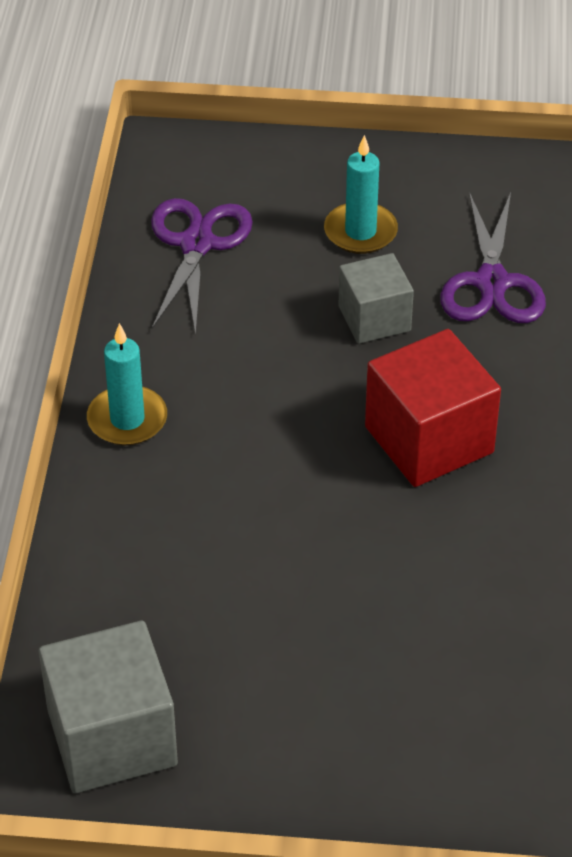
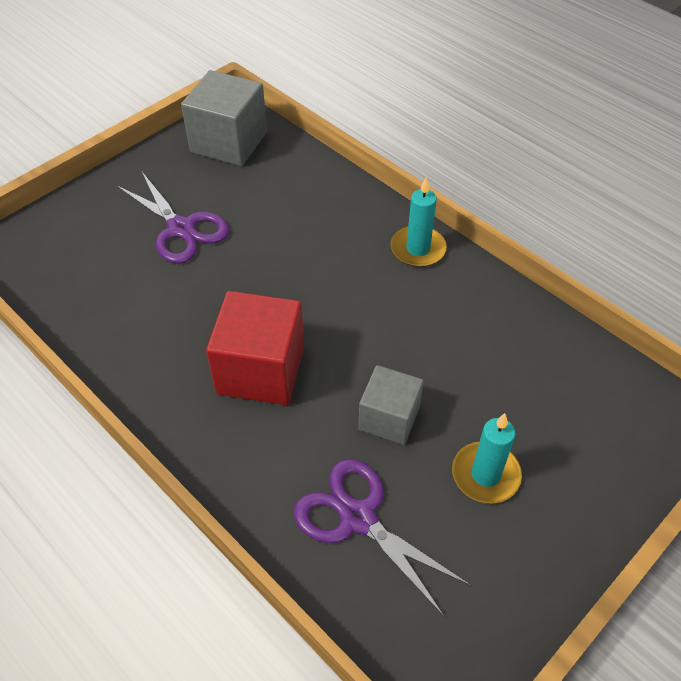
camera: 130 degrees right, 5 degrees up
(196, 244) = (550, 370): purple scissors -> purple scissors (181, 228)

